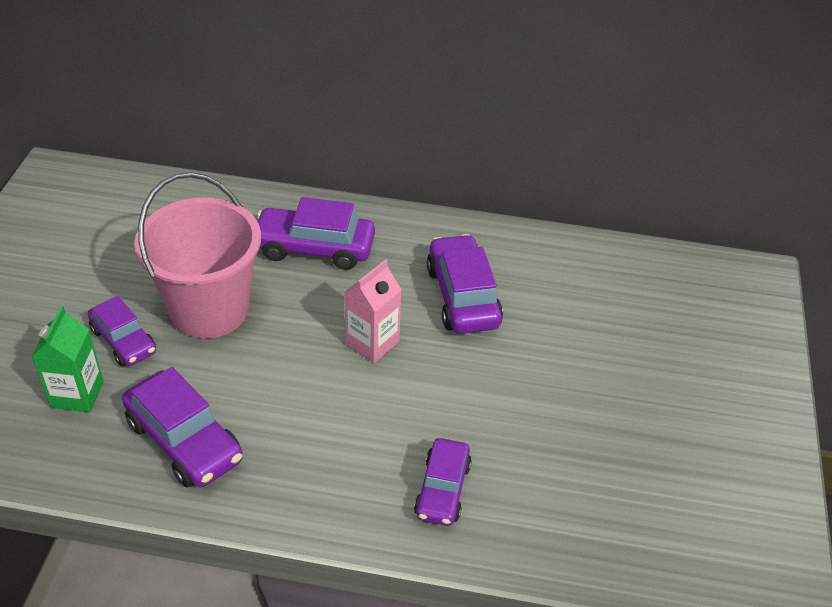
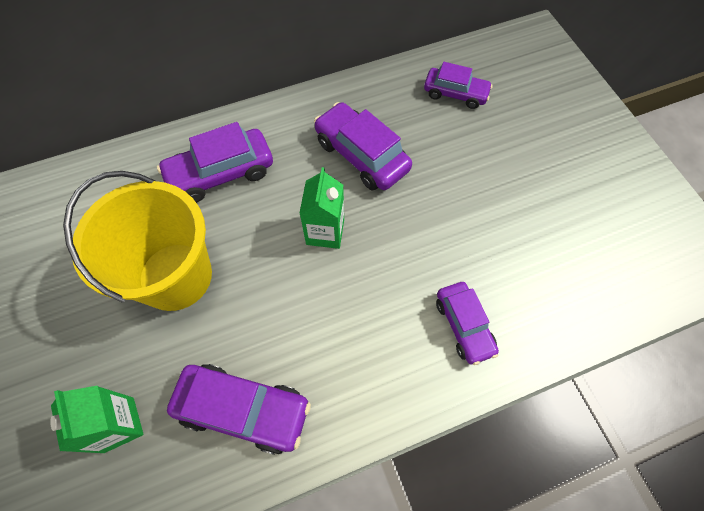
camera: 30 degrees left, 20 degrees up
(124, 341) = (123, 348): purple car -> purple car (455, 94)
(209, 309) = (175, 276): pink bucket -> yellow bucket
(372, 342) = (325, 232): pink carton -> green carton

